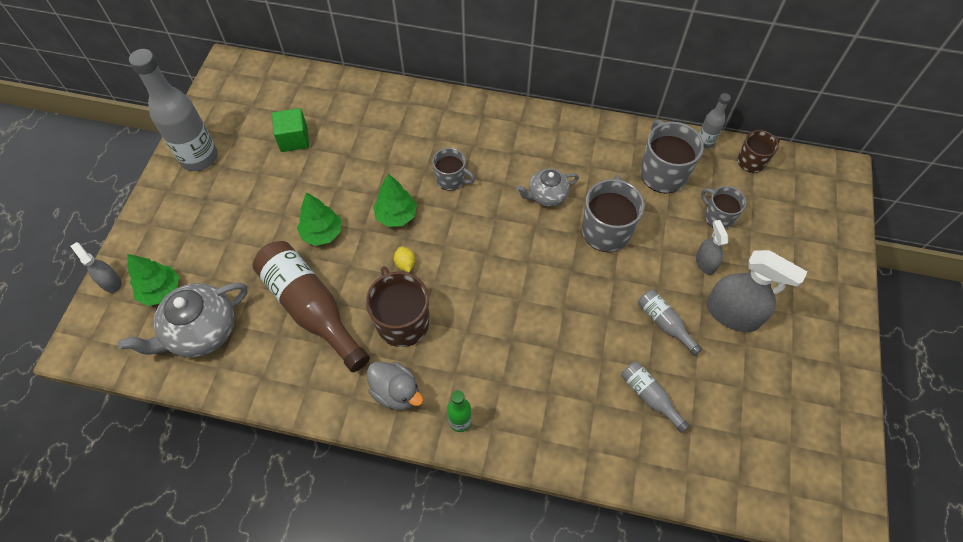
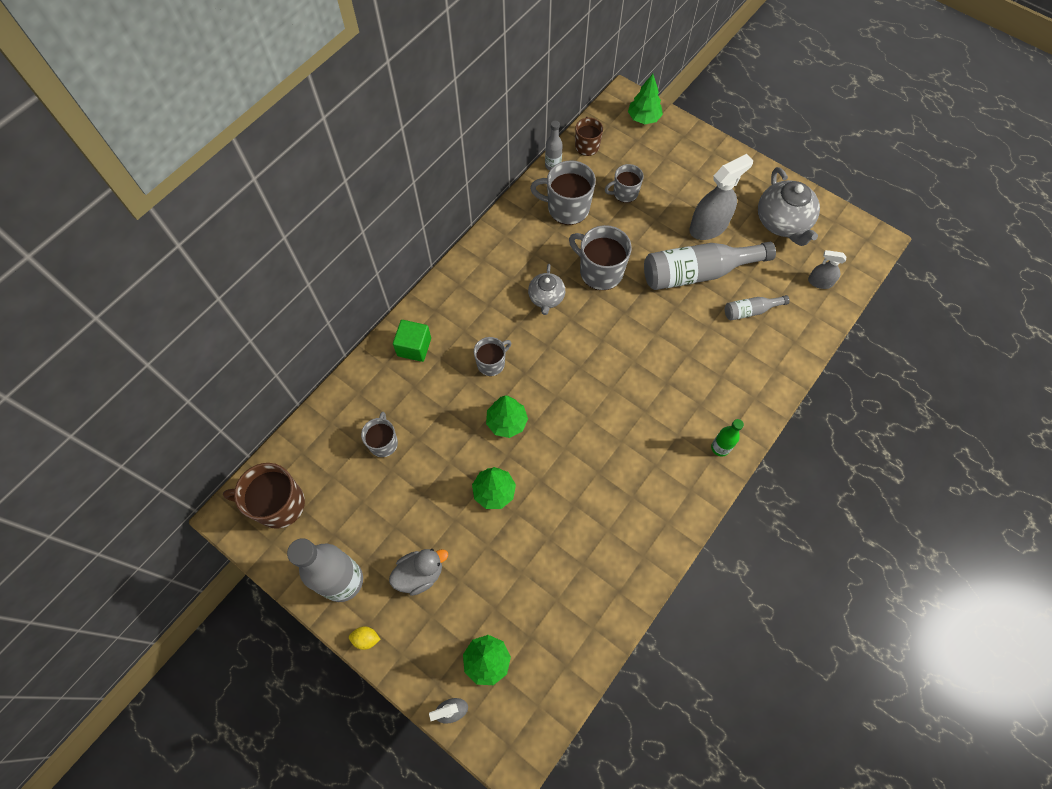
camera: 65 degrees left, 5 degrees up
(201, 331) = (549, 633): grey teapot -> grey teapot (782, 222)
(294, 139) = (370, 481): green cube -> green cube (414, 347)
(311, 308) = (569, 527): brown bottle -> none
(333, 133) = (383, 442): none -> grey mug
(396, 392) = (677, 486): grey duck -> grey duck (420, 574)
(402, 321) = (615, 457): brown mug -> brown mug (278, 504)
(405, 264) = (560, 433): yellow lemon -> yellow lemon (366, 639)
(664, 323) = (697, 273): grey bottle -> grey bottle, size x2.06
(705, 262) = (660, 221): grey spray bottle -> grey spray bottle (820, 282)
(829, 199) = (643, 118): none -> green tree

